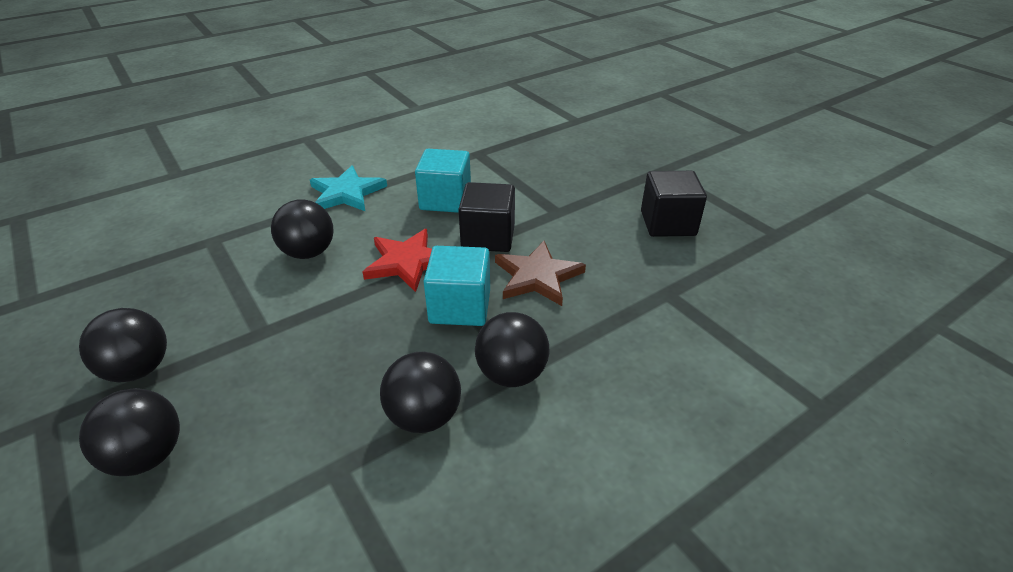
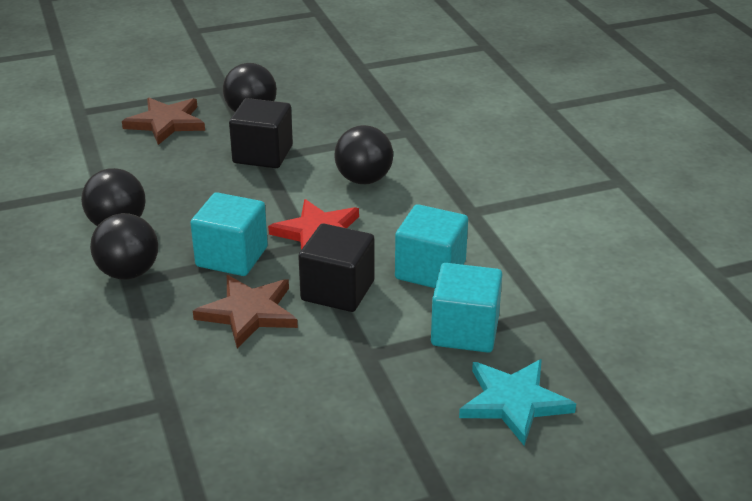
camera: 105 degrees right, 5 degrees down
(147, 456) = (166, 123): black ball -> brown star
(347, 193) = (471, 204): turquoise star -> turquoise star (514, 402)
(511, 179) = (465, 331): none -> turquoise cube
(668, 223) = (295, 451): black cube -> black cube (263, 154)

